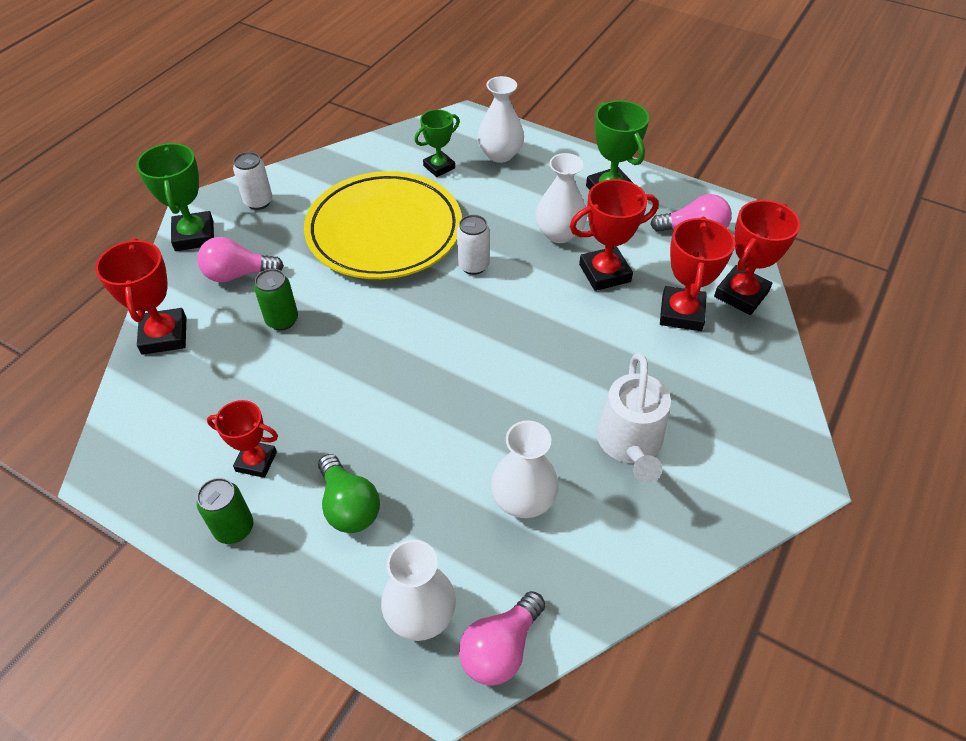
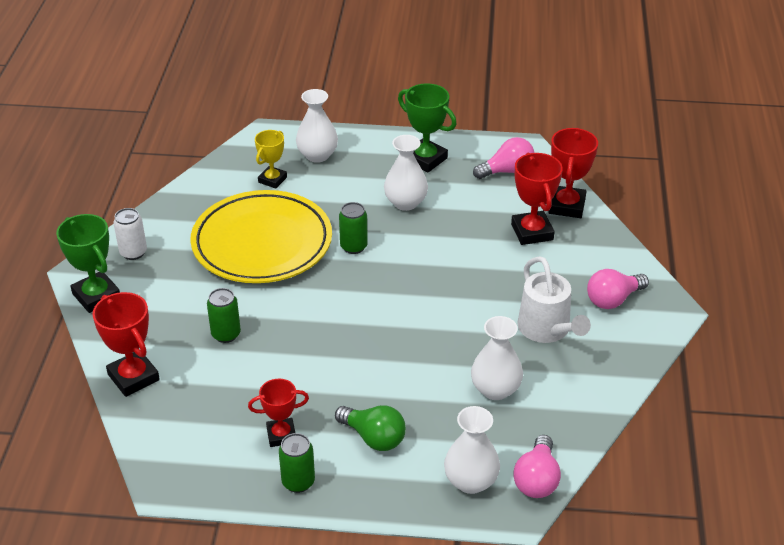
camera: 25 degrees left, 10 degrees down
(238, 274) = (160, 313): pink light bulb -> pink light bulb (613, 299)
(439, 167) = (272, 180): green trophy -> yellow trophy
(473, 265) = (353, 247): white can -> green can
(604, 273) = (459, 221): red trophy -> none

